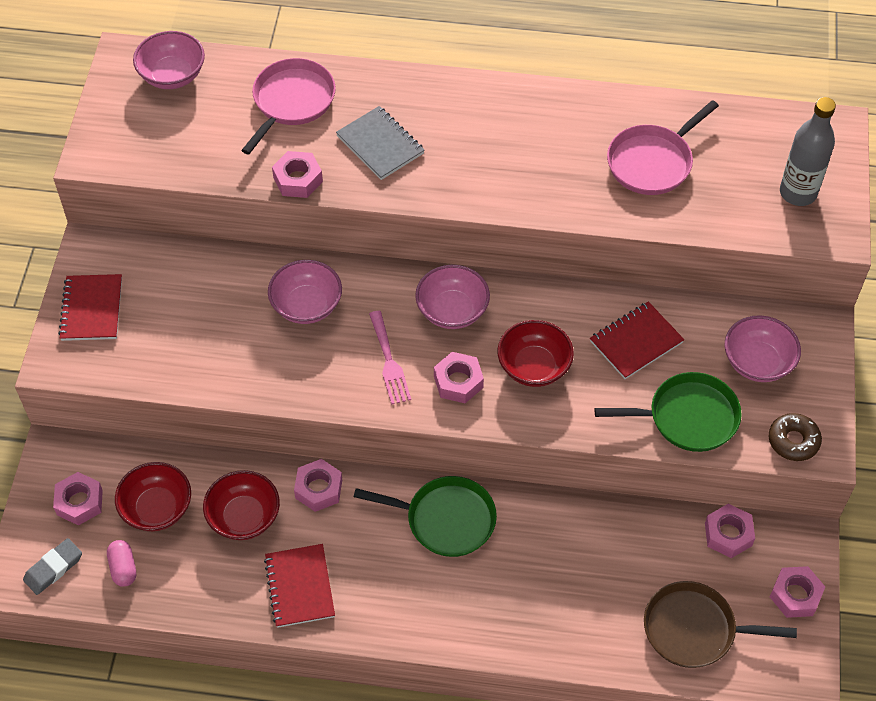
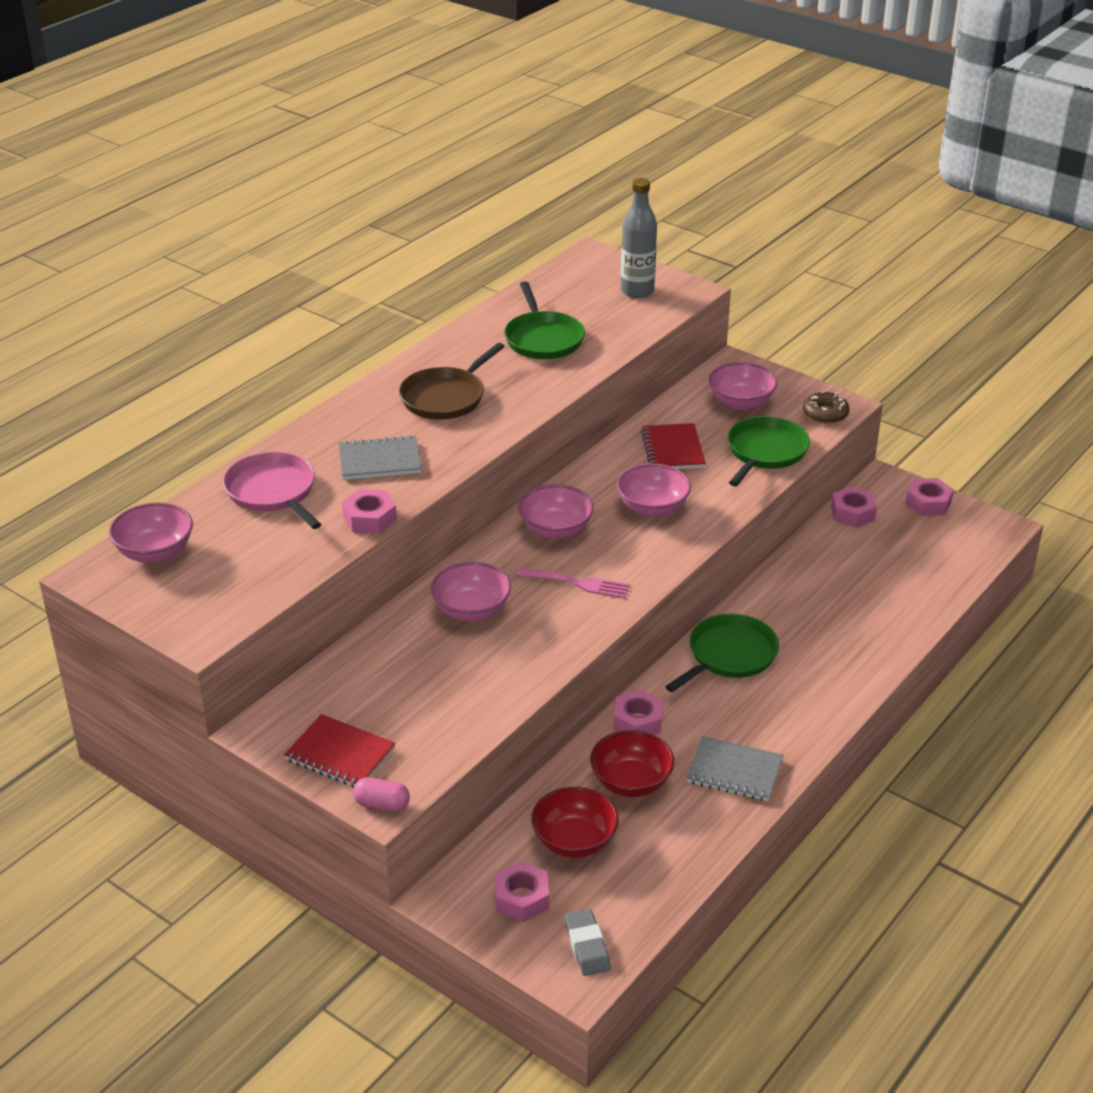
camera: 60 degrees left, 20 degrees down
(123, 568) = (626, 890): pink capsule -> pink capsule (382, 804)
(300, 587) = (734, 771): red notebook -> grey notebook
(458, 382) = (633, 553): pink nut -> none
(534, 367) = (652, 508): red bowl -> pink bowl
(652, 162) = (543, 339): pink pan -> green pan
(694, 629) = (926, 562): brown pan -> brown pan (445, 397)

